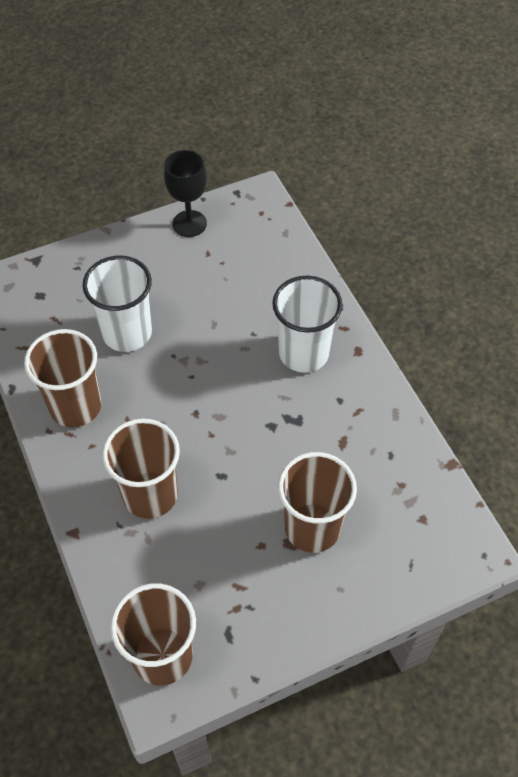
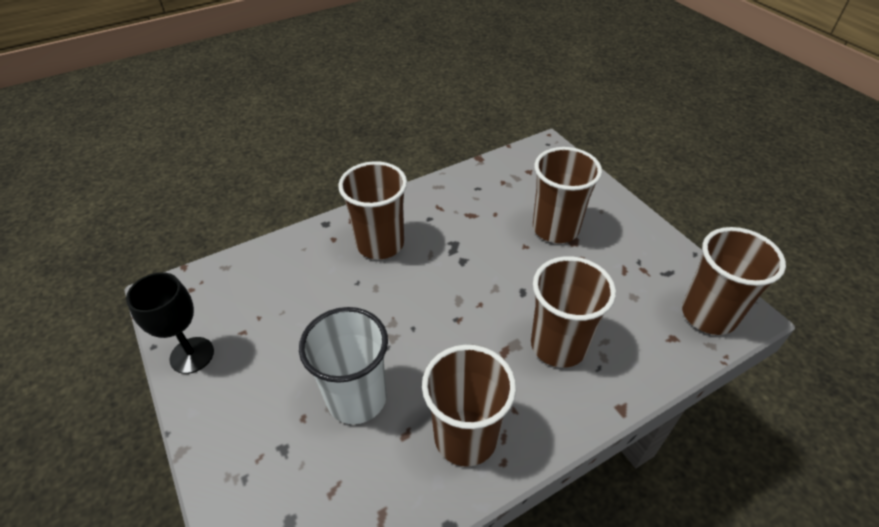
camera: 95 degrees left, 10 degrees down
(303, 353) = (380, 244): white cup -> brown cup

